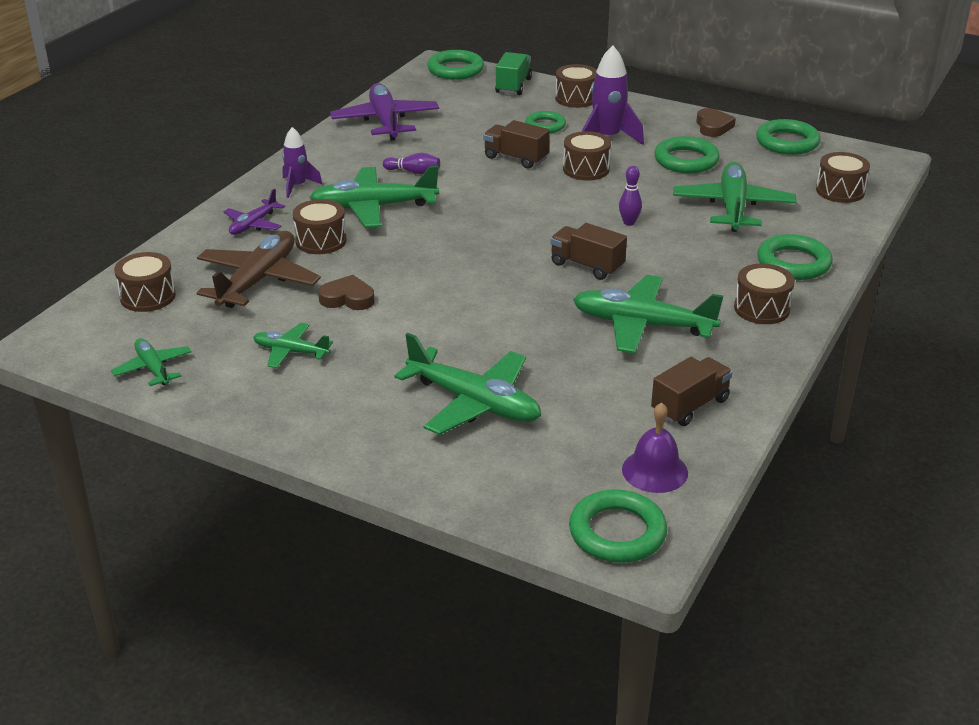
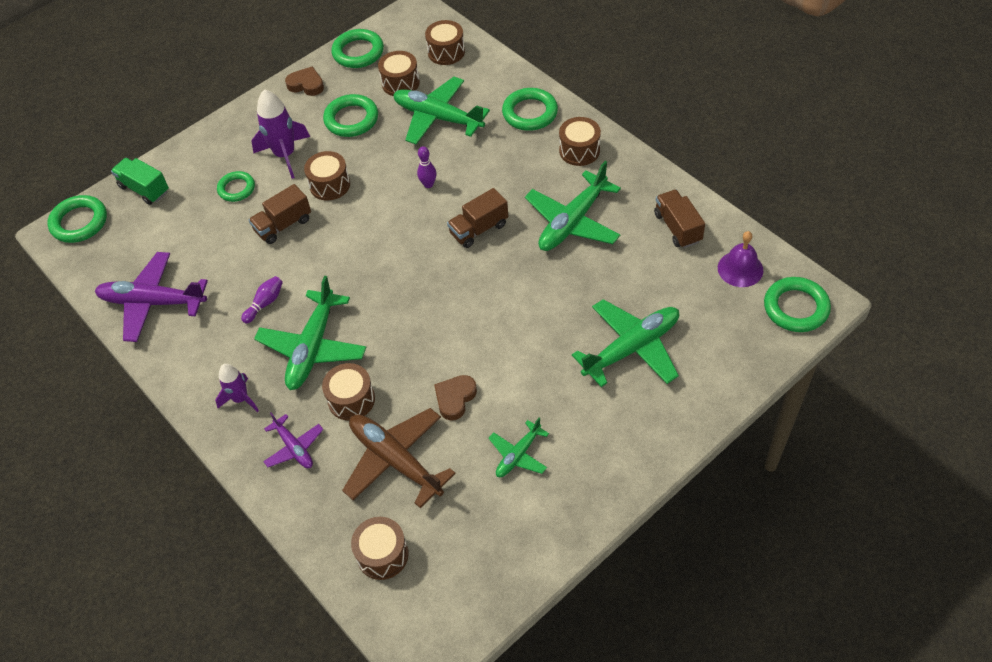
camera: 65 degrees left, 20 degrees up
(153, 368) = (502, 564): green plane -> none
(576, 98) = (199, 153): brown drum -> brown drum (400, 83)

